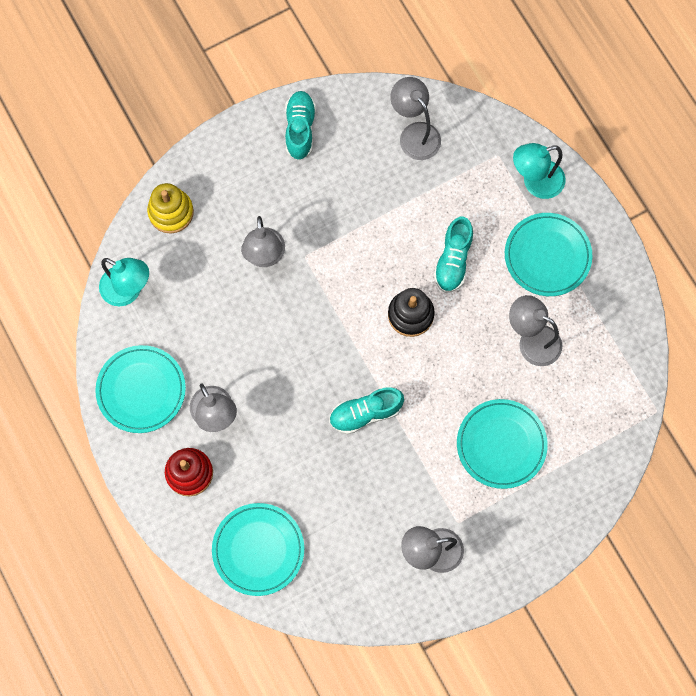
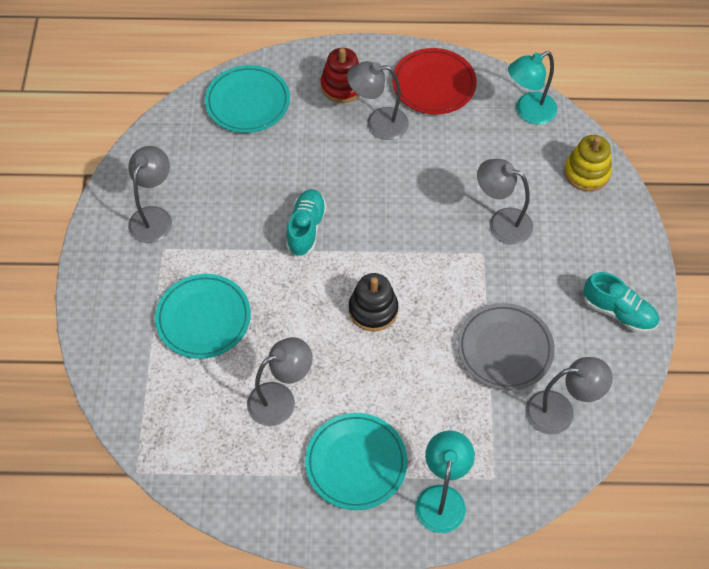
camera: 120 degrees right, 15 degrees down
(141, 390) = (434, 84): turquoise plate -> red plate
(385, 197) = (505, 349): none -> grey plate
(453, 260) = (404, 374): turquoise shoe -> none

